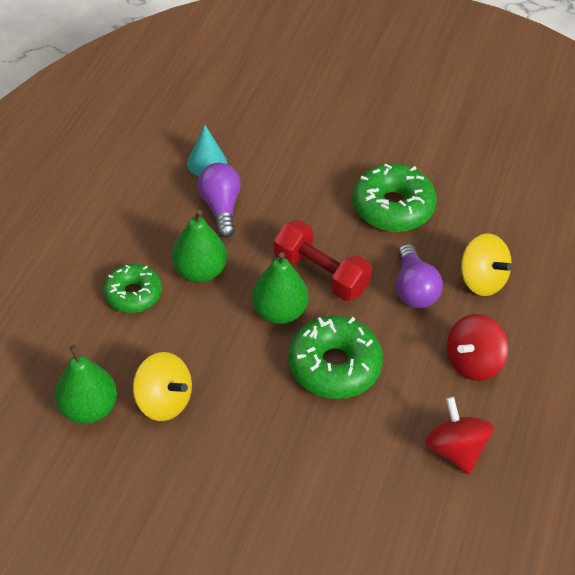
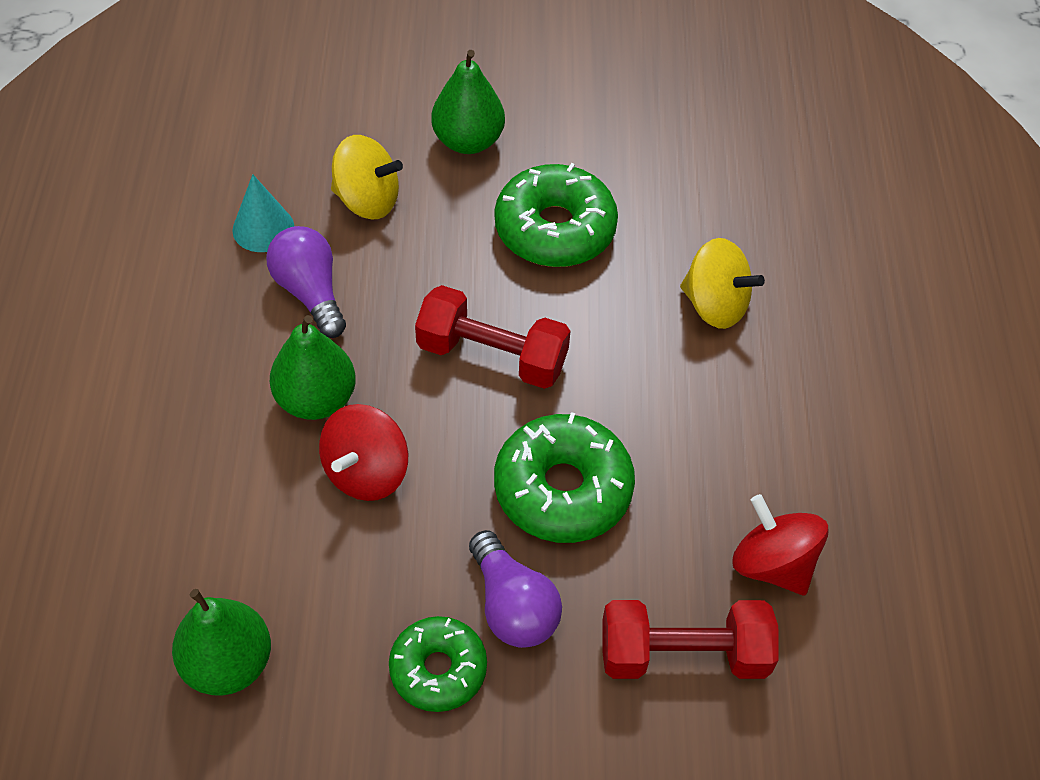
camera: 20 degrees left, 5 degrees up
(133, 294) = (229, 462): green donut -> green donut (438, 669)
(164, 401) = (337, 617): yellow spinning top -> yellow spinning top (367, 200)
(279, 312) = (455, 429): green pear -> green pear (468, 141)
(373, 487) = (683, 654): none -> red dumbbell
(414, 289) = (629, 343): purple light bulb -> purple light bulb (512, 606)
(473, 362) = (748, 428): red spinning top -> red spinning top (366, 472)

